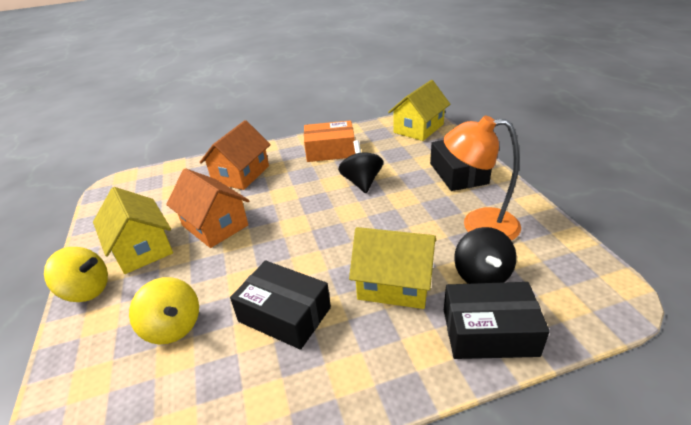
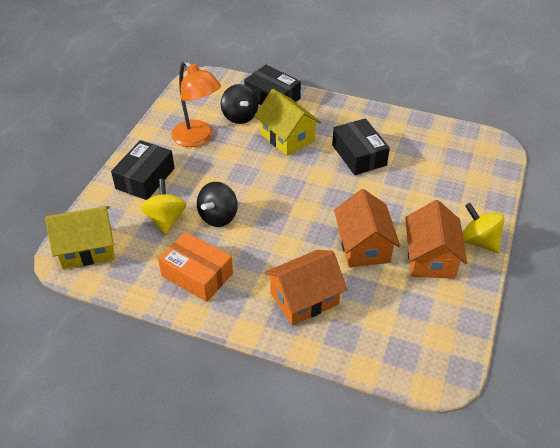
camera: 145 degrees left, 10 degrees up
(142, 248) = (430, 257): yellow house -> orange house
(173, 327) = (425, 182): yellow spinning top -> yellow spinning top (166, 219)
(481, 275) = (240, 116): black spinning top -> black spinning top turned 120 degrees clockwise

